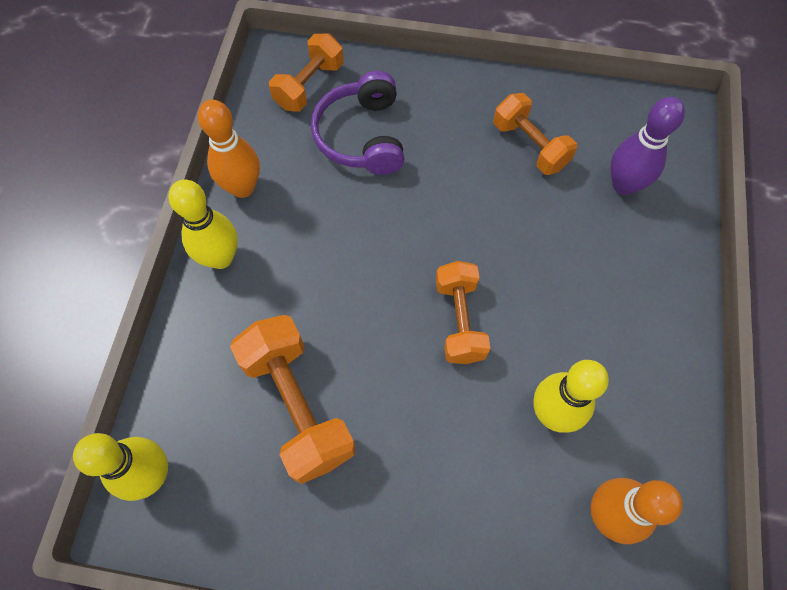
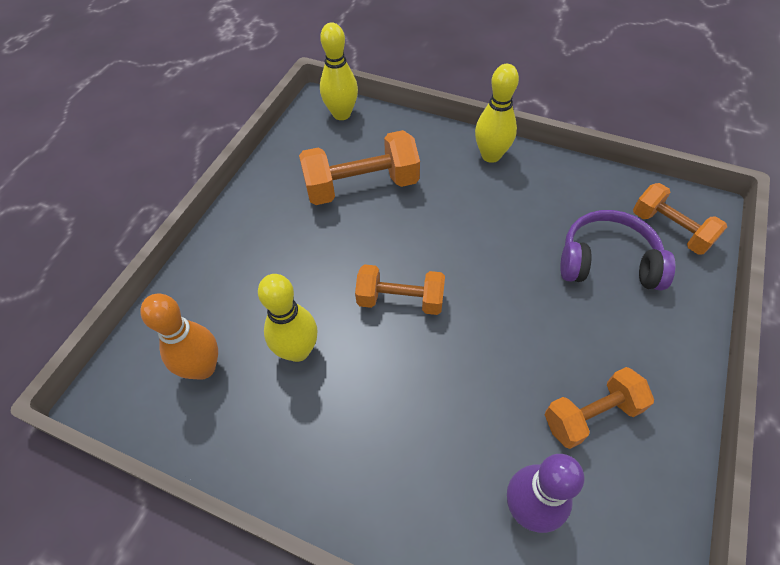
camera: 105 degrees right, 10 degrees down
(242, 187) = (555, 173): orange bowling pin -> none

